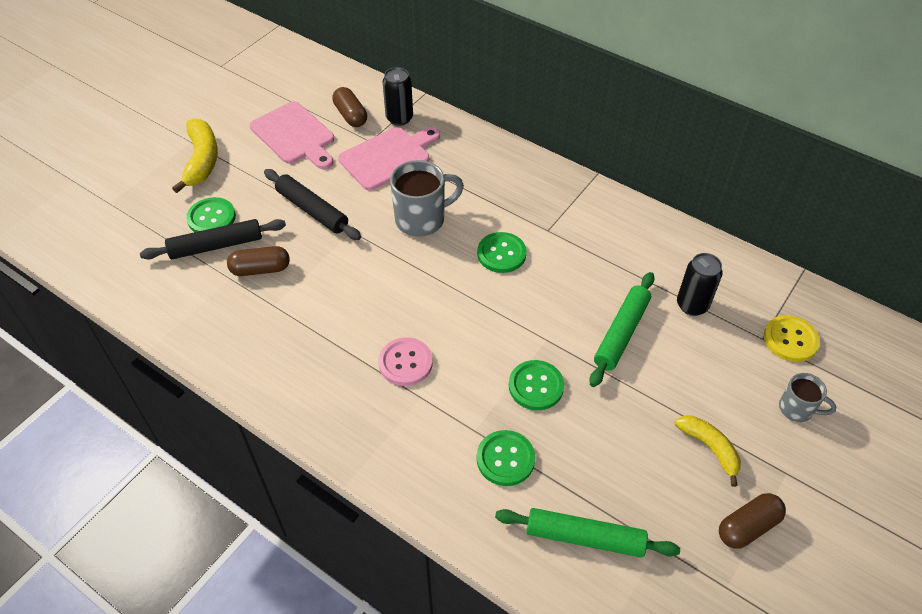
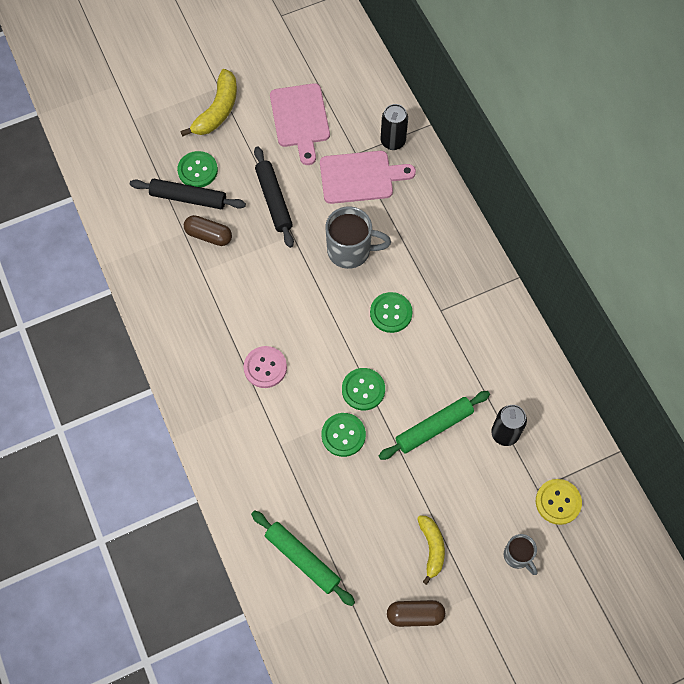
camera: 30 degrees right, 15 degrees up
(350, 115) = (355, 119): brown capsule -> none
(505, 459) = (287, 477): green button -> green button (363, 389)

